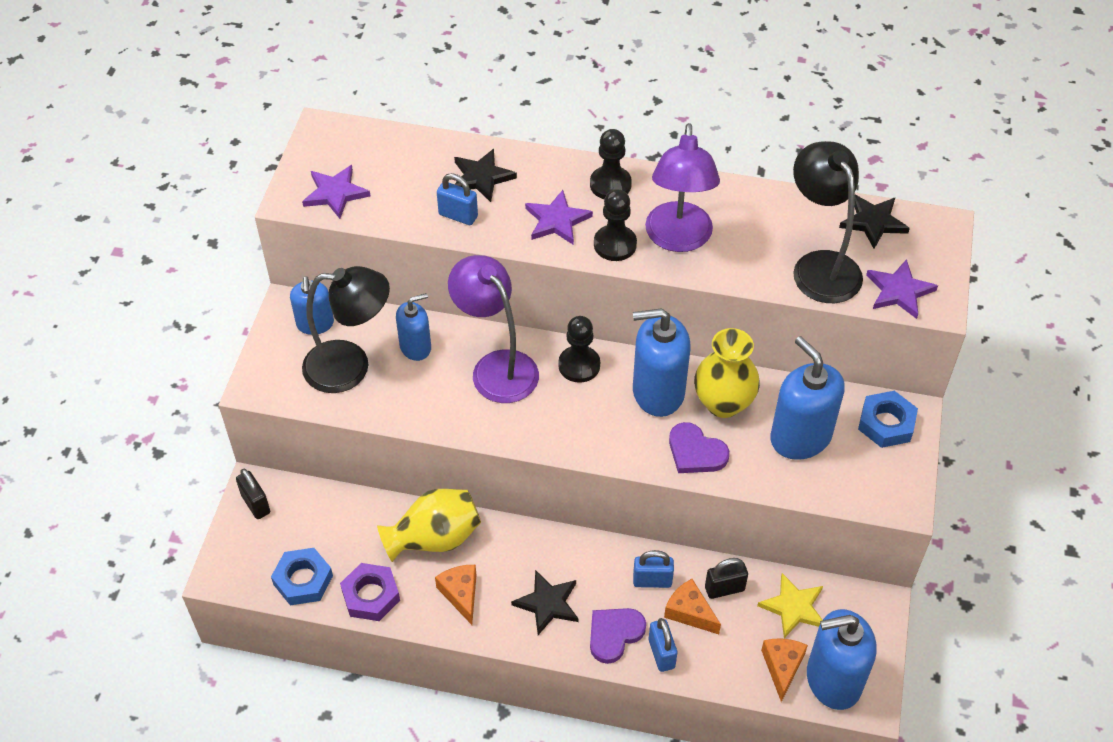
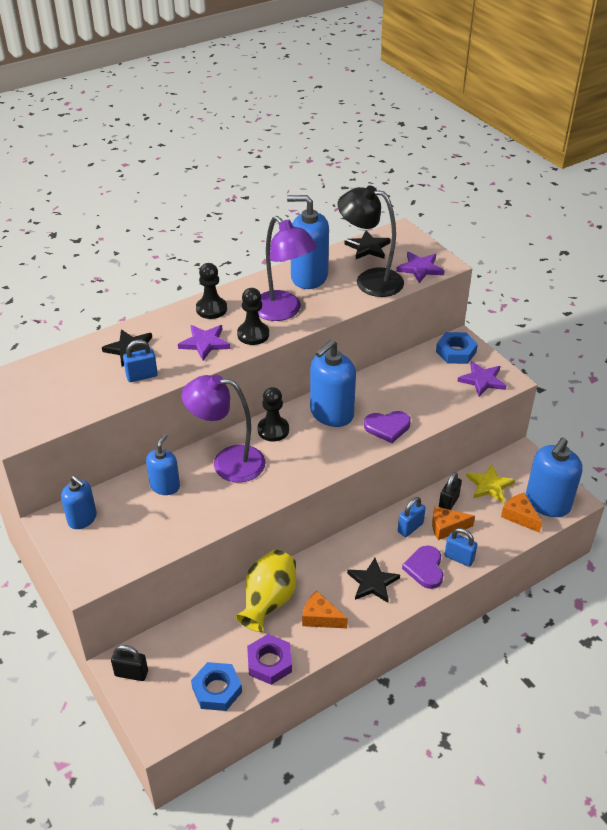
camera: 45 degrees left, 10 degrees down
(335, 193) = (44, 413): purple star -> purple star (482, 380)
(350, 366) = (137, 525): black lamp -> none
(723, 403) = (370, 396): yellow vase -> none
(800, 437) = (426, 385): blue soap dispenser -> blue soap dispenser (309, 277)

